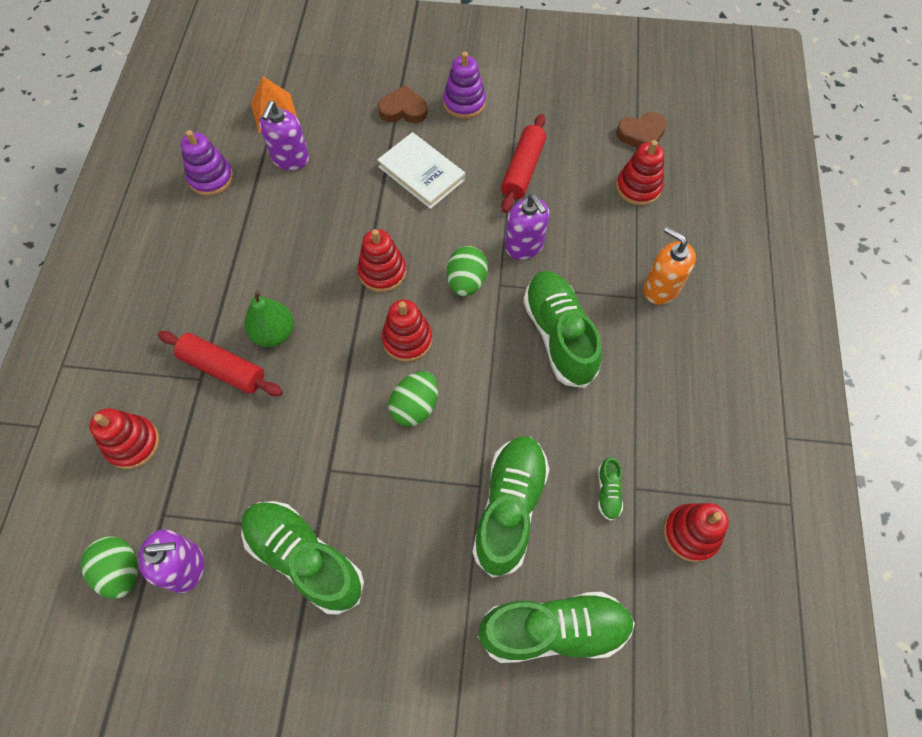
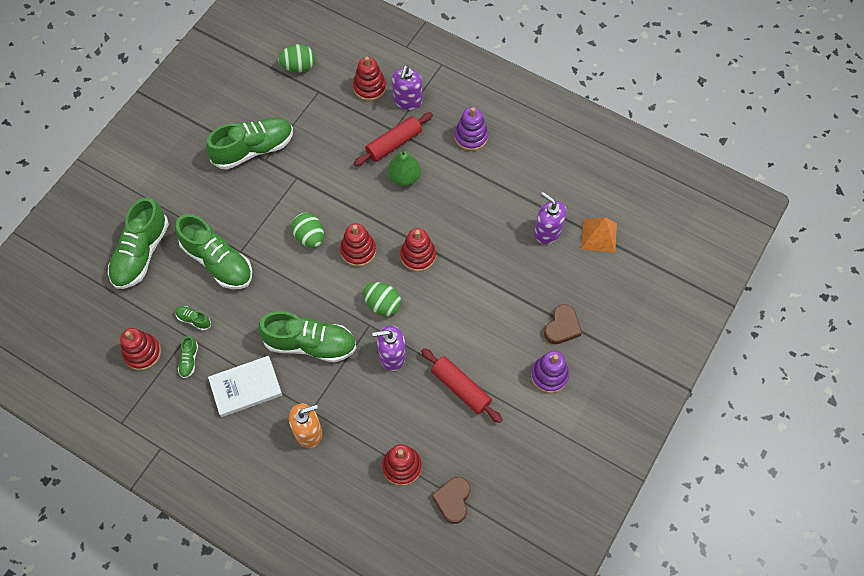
camera: 115 degrees right, 0 degrees up
(185, 567) = (283, 95): purple soap dispenser -> purple soap dispenser (407, 101)
(211, 178) = (552, 177): purple stacking toy -> purple stacking toy (471, 137)
(421, 173) = (492, 314): white book -> white book (246, 388)
(663, 466) = (189, 360): none -> green shoe

